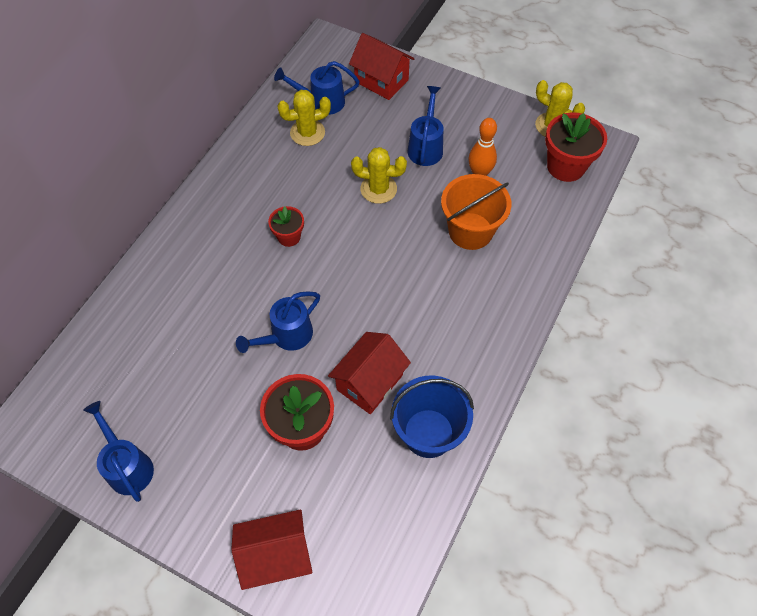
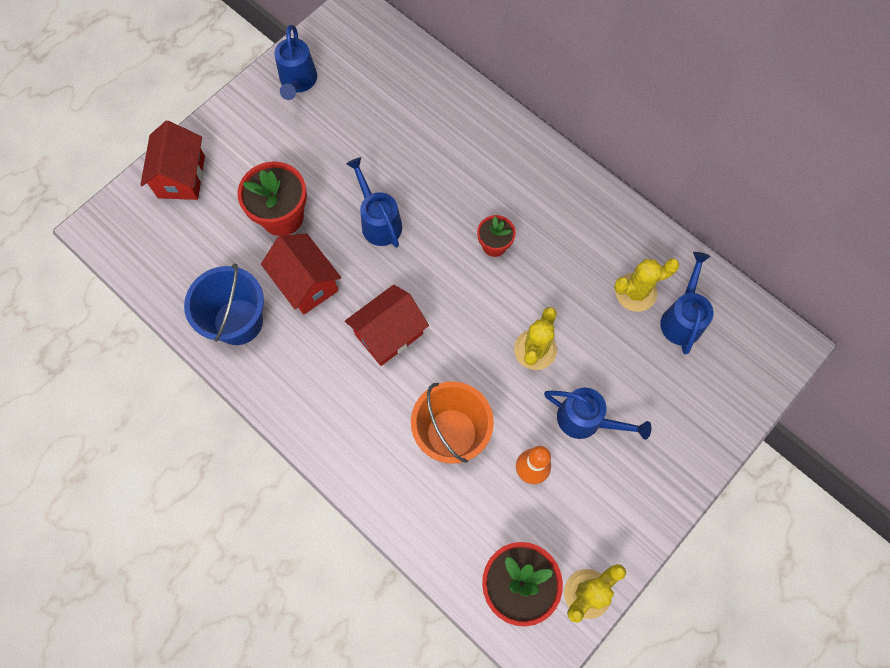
camera: 105 degrees right, 10 degrees up
(128, 465) = (298, 82): blue watering can -> blue watering can turned 105 degrees clockwise
(307, 133) = (635, 292): yellow cactus -> yellow cactus turned 75 degrees clockwise
(381, 81) = (706, 397): red house -> red house (389, 334)

